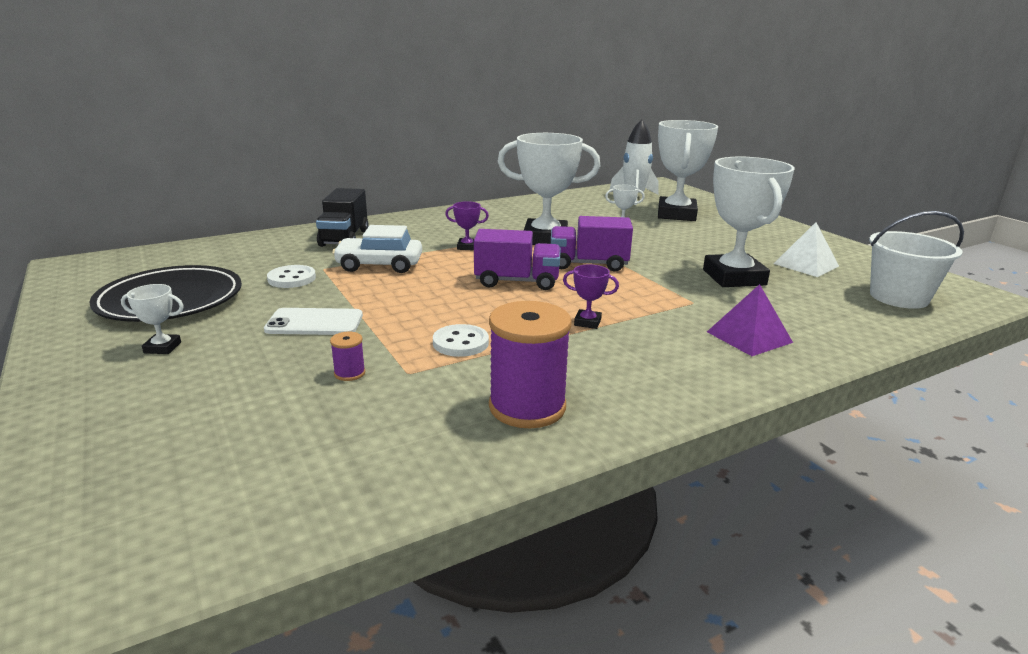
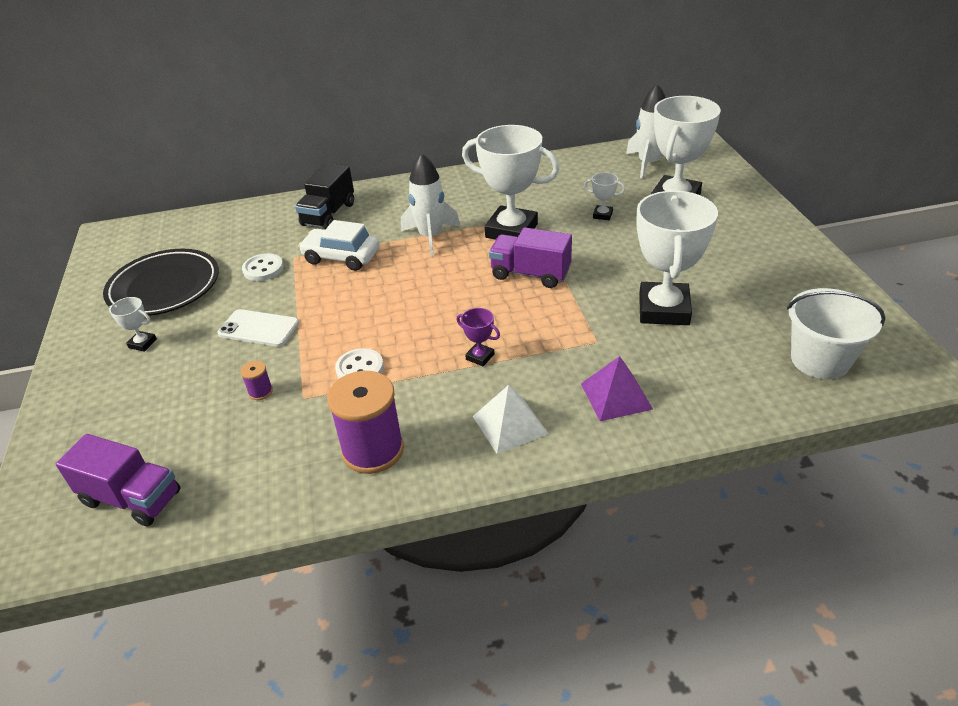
camera: 20 degrees right, 15 degrees up
(467, 247) = (431, 237): purple trophy -> white rocket
(517, 281) = (449, 293): purple truck -> purple truck (132, 498)
(806, 265) = (758, 297): white pyramid -> white pyramid (510, 424)

